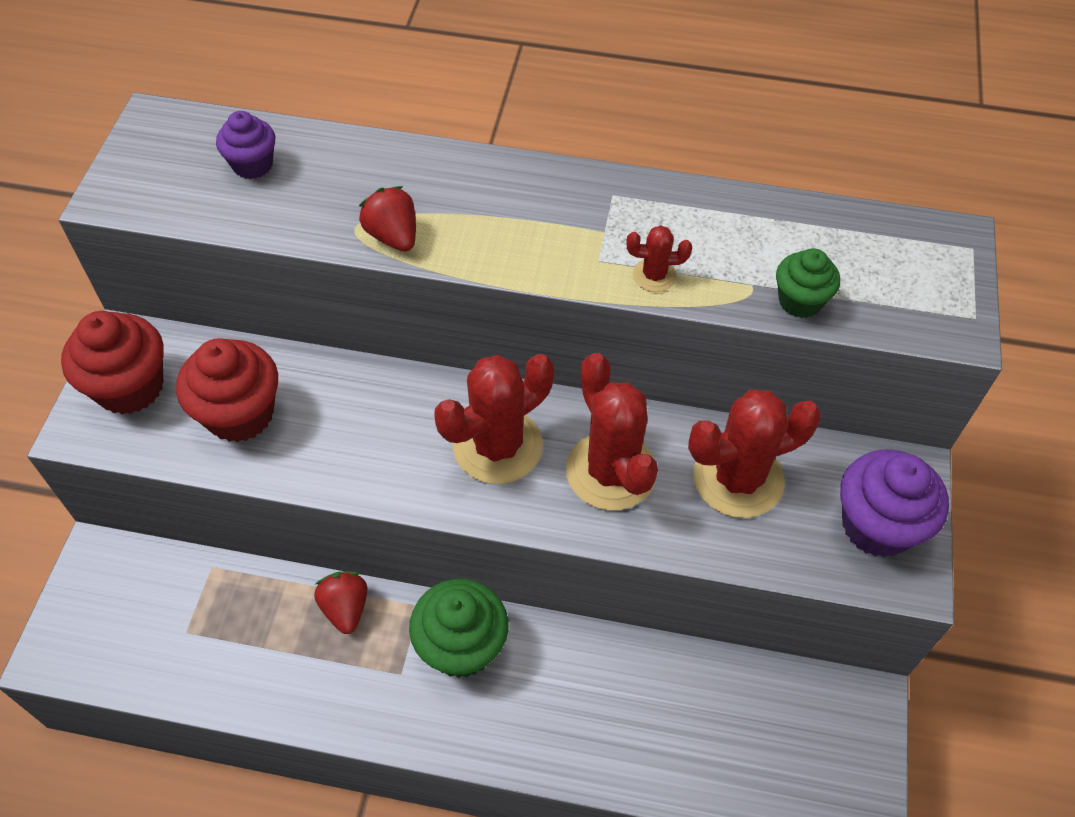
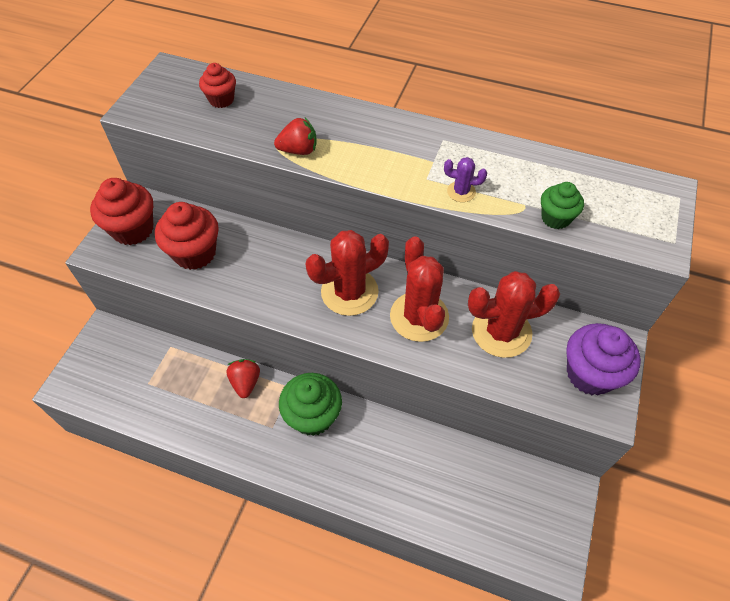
camera: 10 degrees right, 0 degrees up
(252, 165) = (221, 100): purple cupcake -> red cupcake
(393, 236) = (298, 150): red strawberry -> red strawberry turned 105 degrees clockwise
(654, 275) = (461, 192): red cactus -> purple cactus

